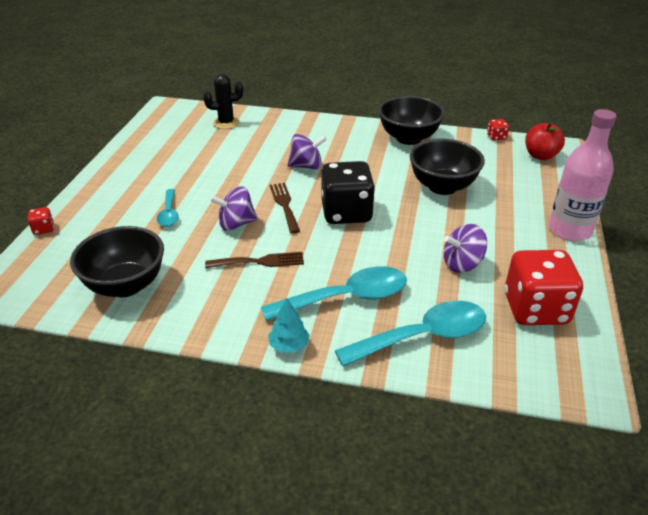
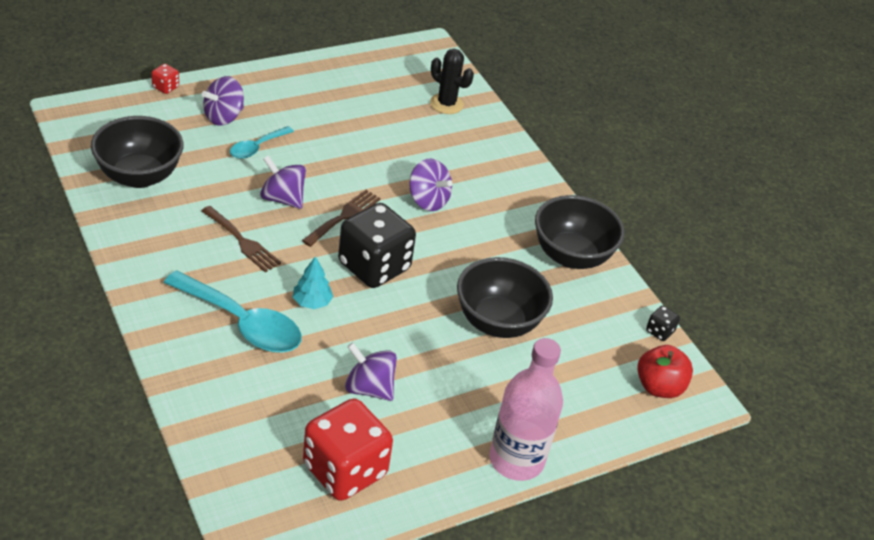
camera: 45 degrees right, 5 degrees up
(116, 215) = (223, 117): none -> purple spinning top
(289, 345) = (149, 313): turquoise tree -> turquoise tree (312, 302)
(422, 337) = (232, 398): turquoise spoon -> none
(496, 137) = (659, 331): red dice -> black dice

